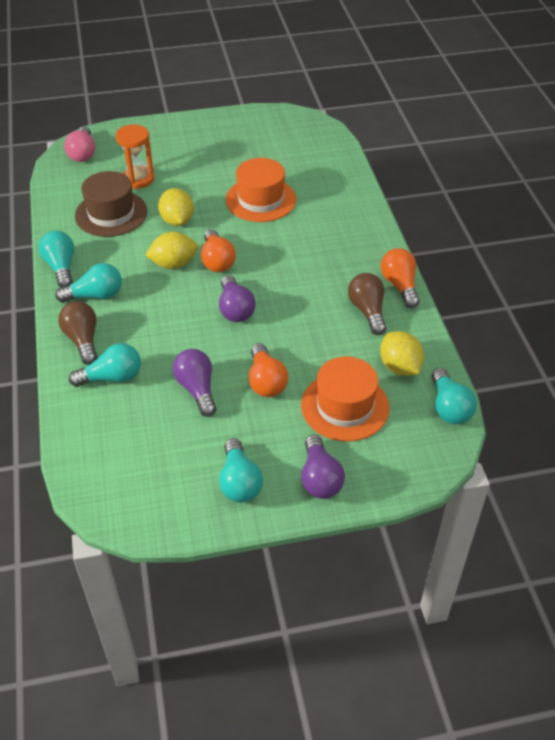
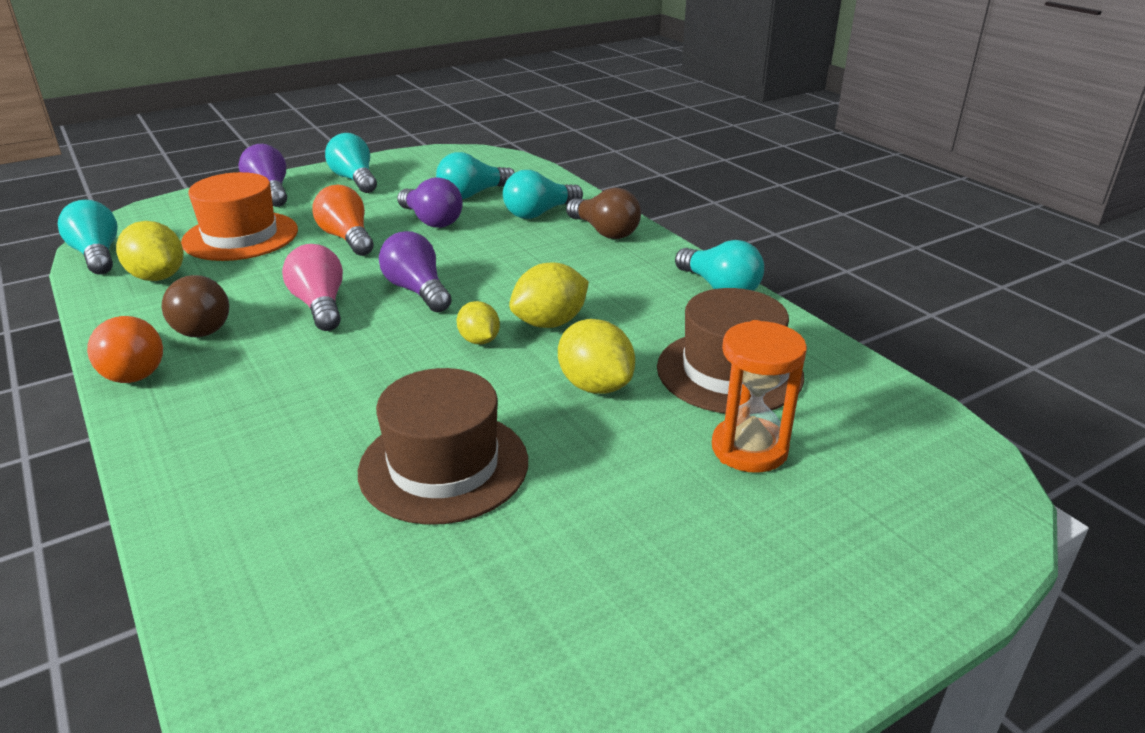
camera: 160 degrees right, 15 degrees down
(83, 153) = (940, 480): pink light bulb -> pink light bulb (320, 305)
(95, 295) = (634, 269): turquoise light bulb -> turquoise light bulb (473, 194)
(217, 261) = (479, 340): orange light bulb -> yellow lemon
(261, 200) = (444, 466): orange hat -> brown hat

